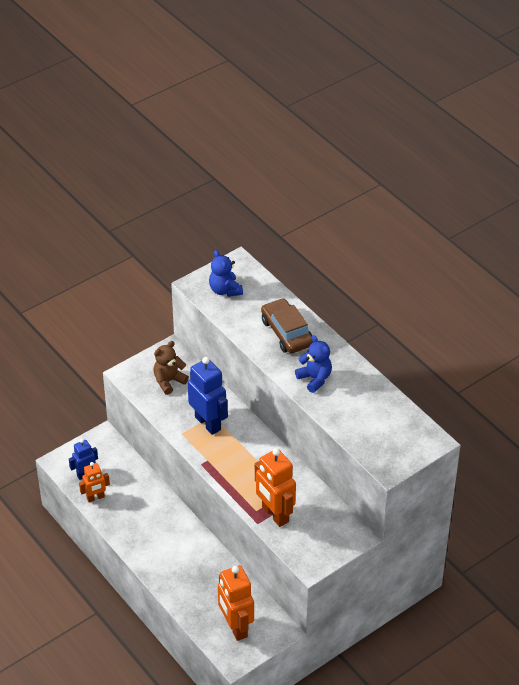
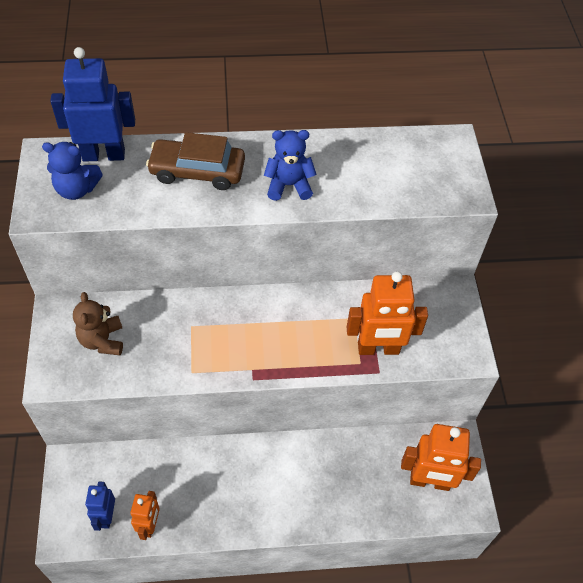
camera: 60 degrees left, 10 degrees up
(208, 423) = (198, 337): blue robot -> blue robot (104, 155)

